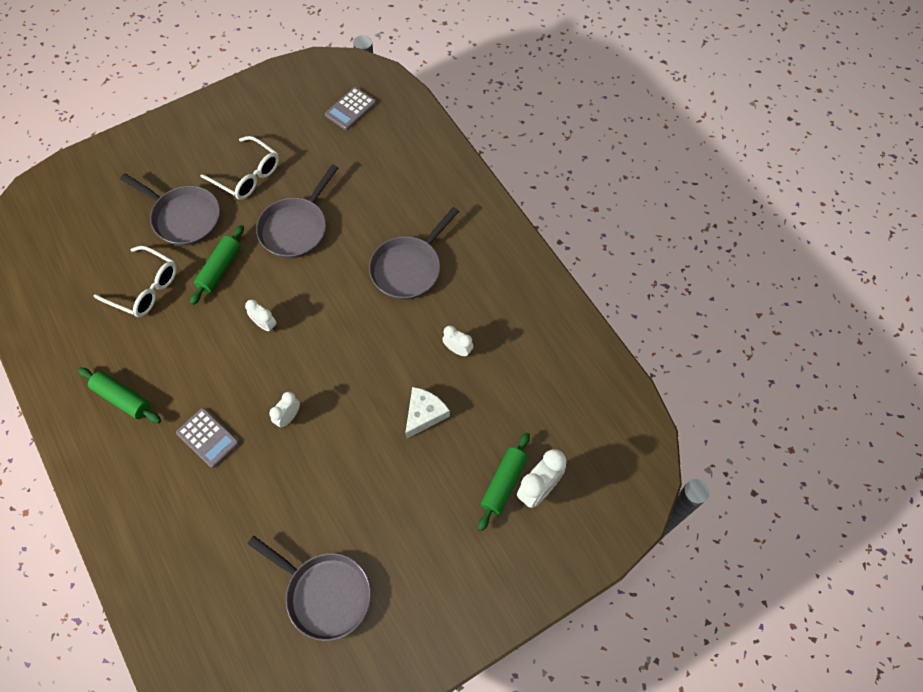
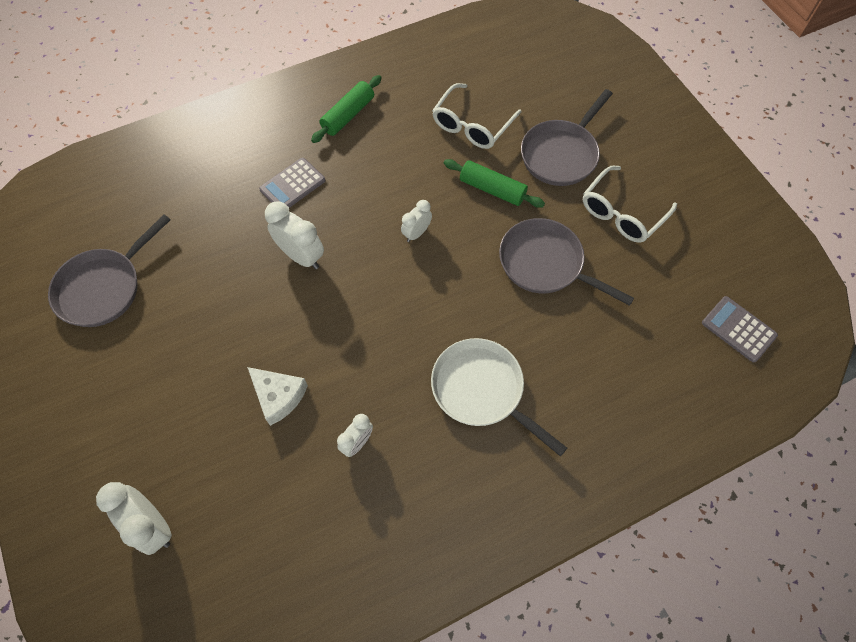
camera: 95 degrees right, 0 degrees up
(288, 417) = (301, 256): white clock -> white clock, size x1.65
(409, 268) = (482, 390): grey pan -> white pan
(503, 483) = (171, 482): green rolling pin -> none

